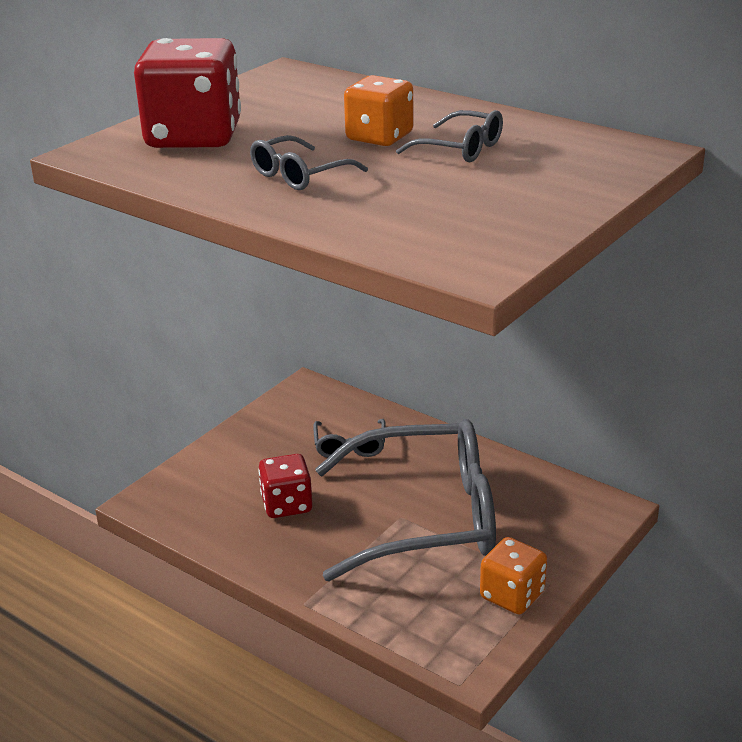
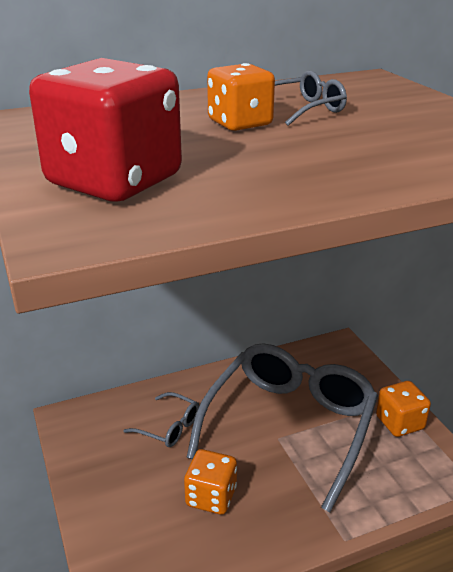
camera: 60 degrees left, 0 degrees up
(287, 504) = (211, 496): red dice -> orange dice
(299, 175) = (287, 163): grey glasses -> none

